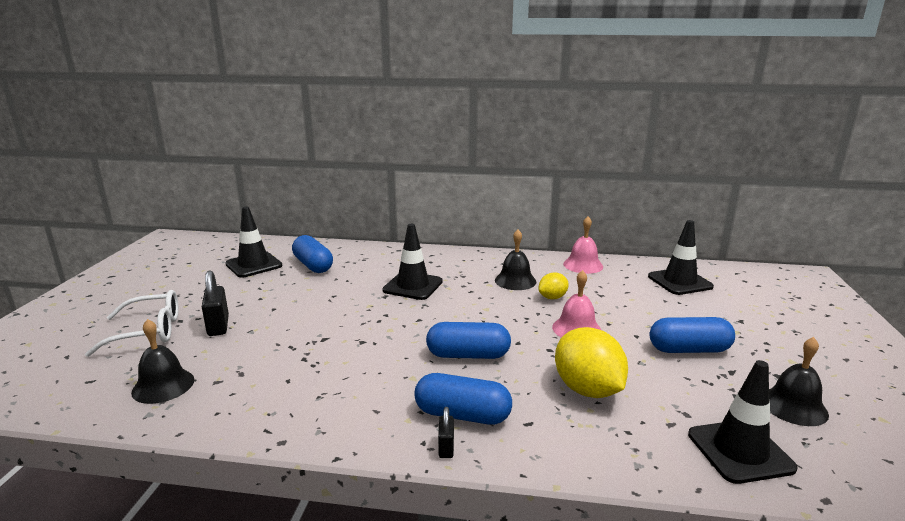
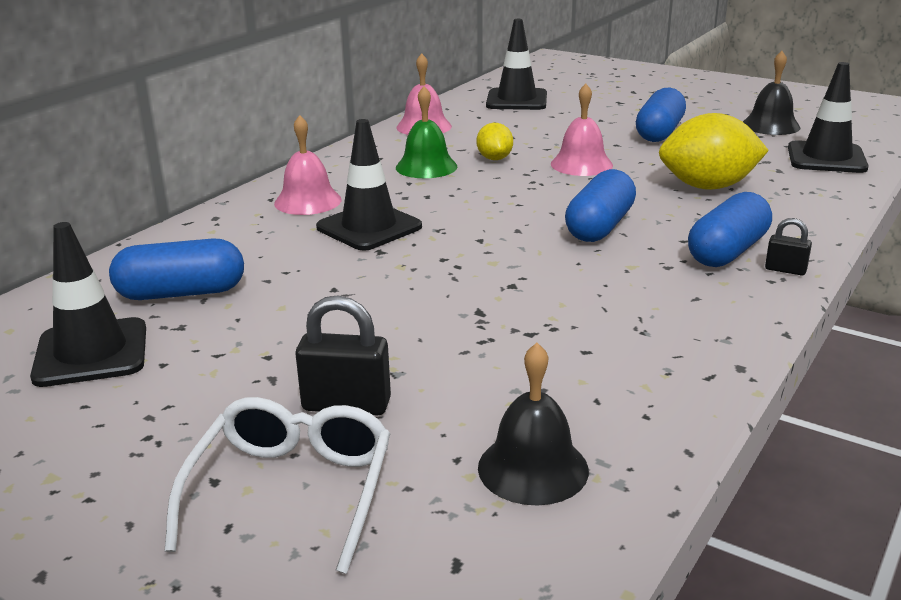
camera: 65 degrees left, 5 degrees up
(435, 263) = (308, 201): none -> pink bell
(515, 281) = (426, 167): black bell -> green bell

